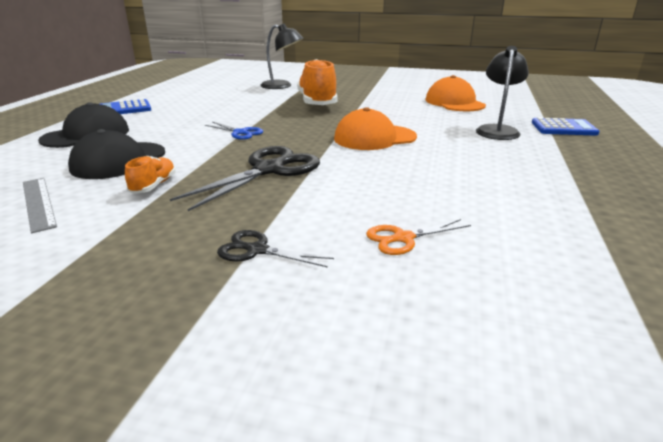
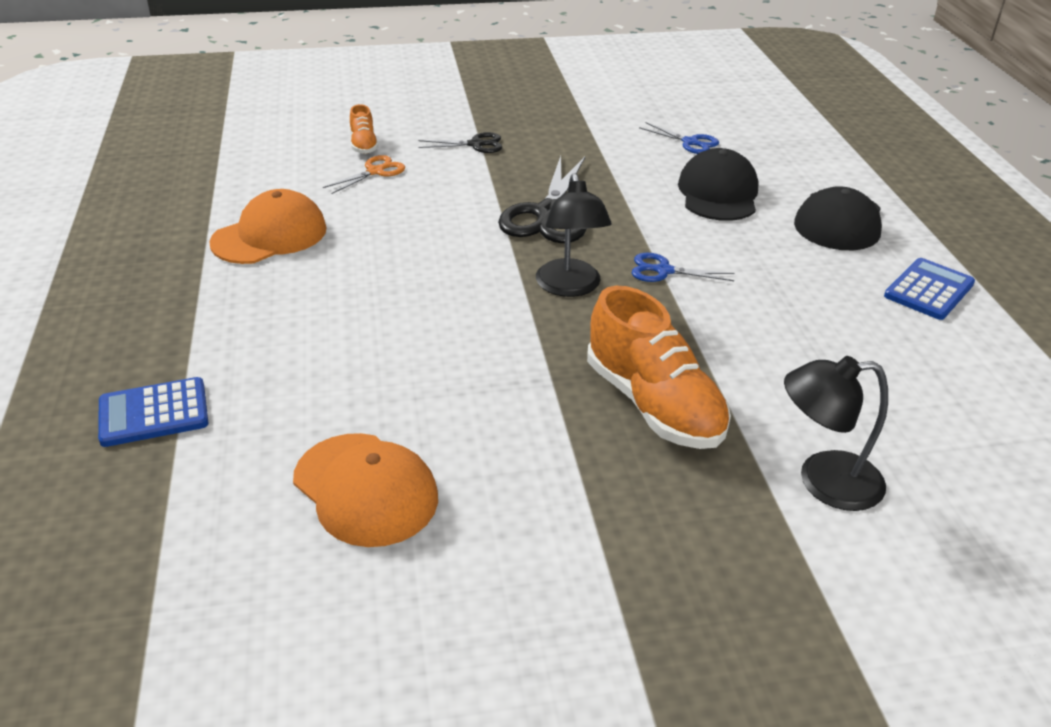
camera: 155 degrees right, 10 degrees up
(38, 203) = (690, 142): grey ruler -> blue scissors
(153, 186) = (630, 174): orange shoe -> orange shoe (364, 145)
(374, 138) = (469, 303): orange cap -> orange cap (270, 235)
(497, 130) = (278, 374): black lamp -> black lamp (570, 287)

